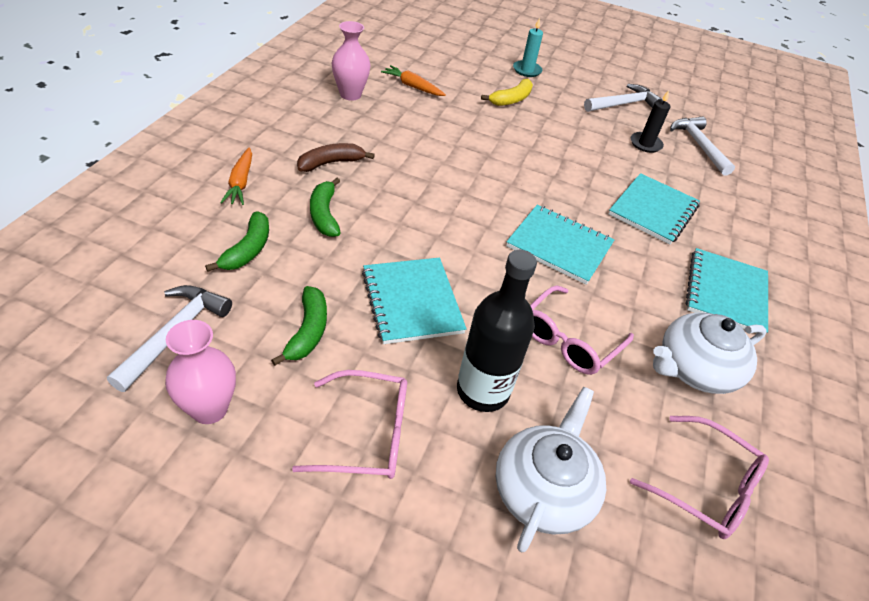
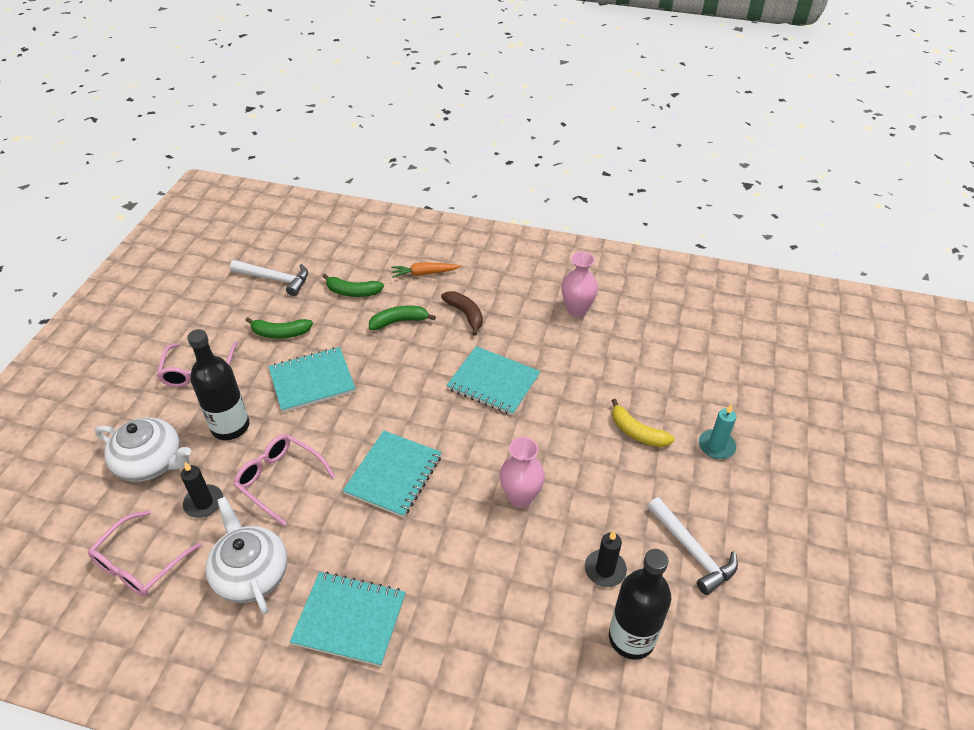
camera: 90 degrees right, 0 degrees up
(209, 409) = (220, 305): pink vase -> pink vase (520, 497)
(412, 86) = (617, 350): orange carrot -> none
(608, 418) = (204, 503): none -> black candle
(653, 210) = (470, 563): turquoise notebook -> turquoise notebook (493, 382)
(698, 145) = (631, 638): white hammer -> black bottle

